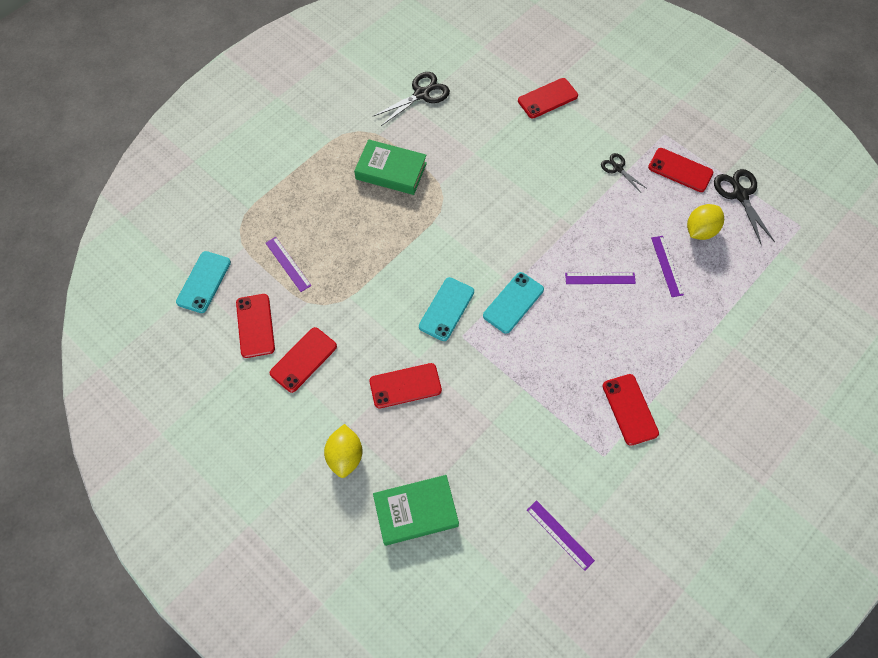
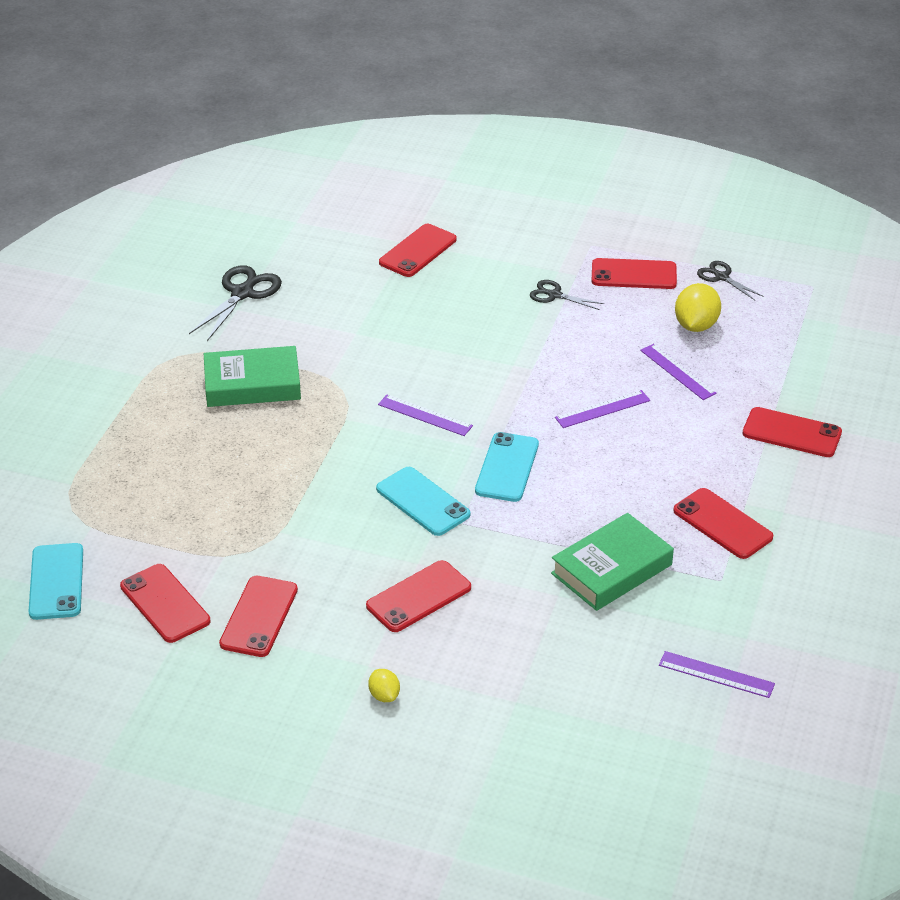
camera: 25 degrees left, 25 degrees down
(288, 264) = (169, 524): purple ruler -> purple ruler (425, 415)
(345, 456) = (384, 695): yellow lemon -> yellow lemon, size x0.55
(416, 511) = (517, 718): green book -> green book (611, 569)
(446, 309) = (423, 502): turquoise phone -> turquoise phone turned 45 degrees counterclockwise
(718, 350) = (792, 433): none -> red phone
(739, 194) = (721, 277): black scissors -> black scissors, size x0.60

